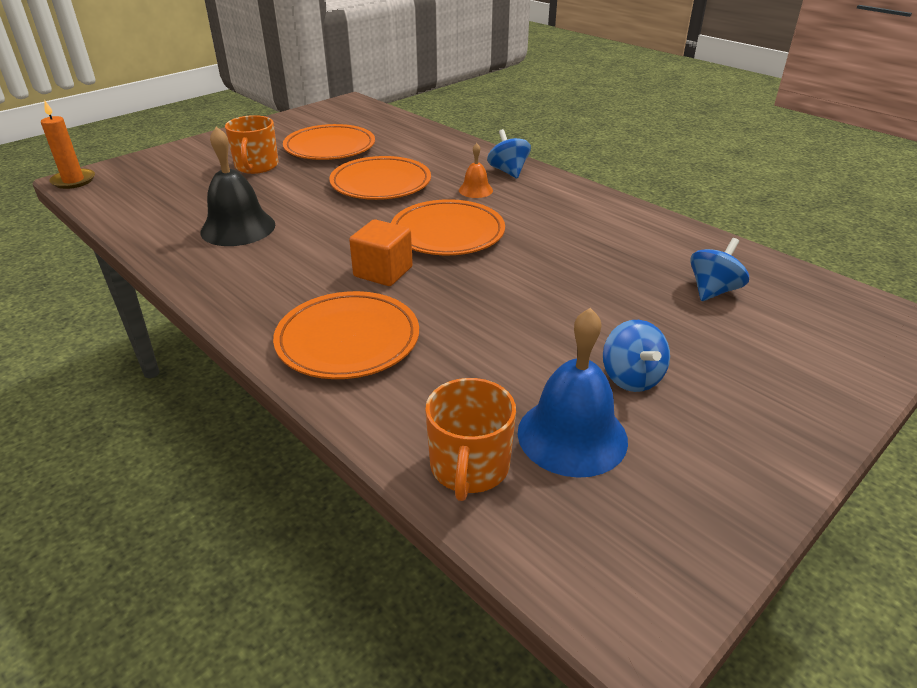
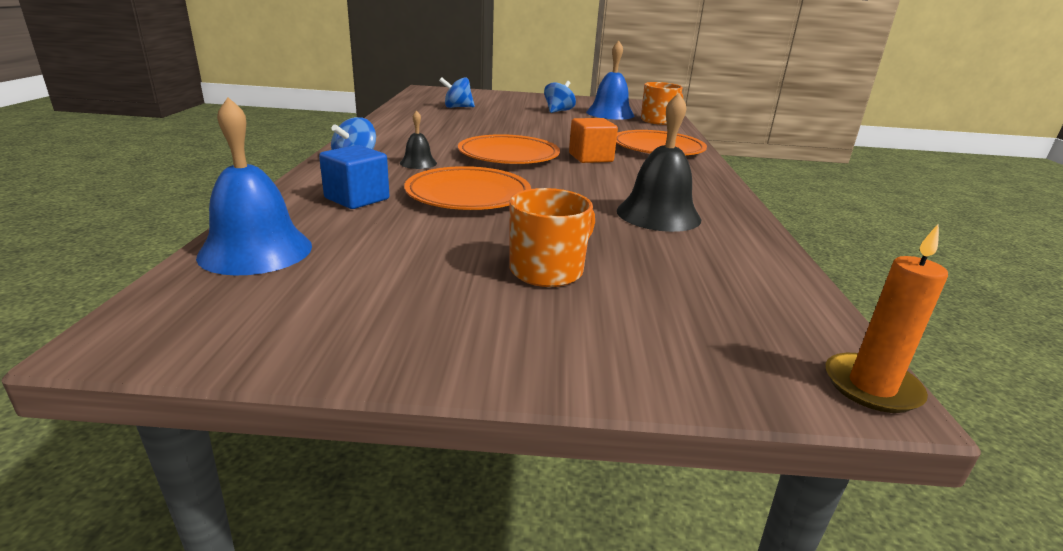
camera: 135 degrees left, 10 degrees down
(330, 147) = (413, 253): orange plate -> none
(389, 123) = (256, 251): none -> blue bell
(425, 154) = (357, 199): none -> blue cube
(475, 190) = (418, 163): orange bell -> black bell

